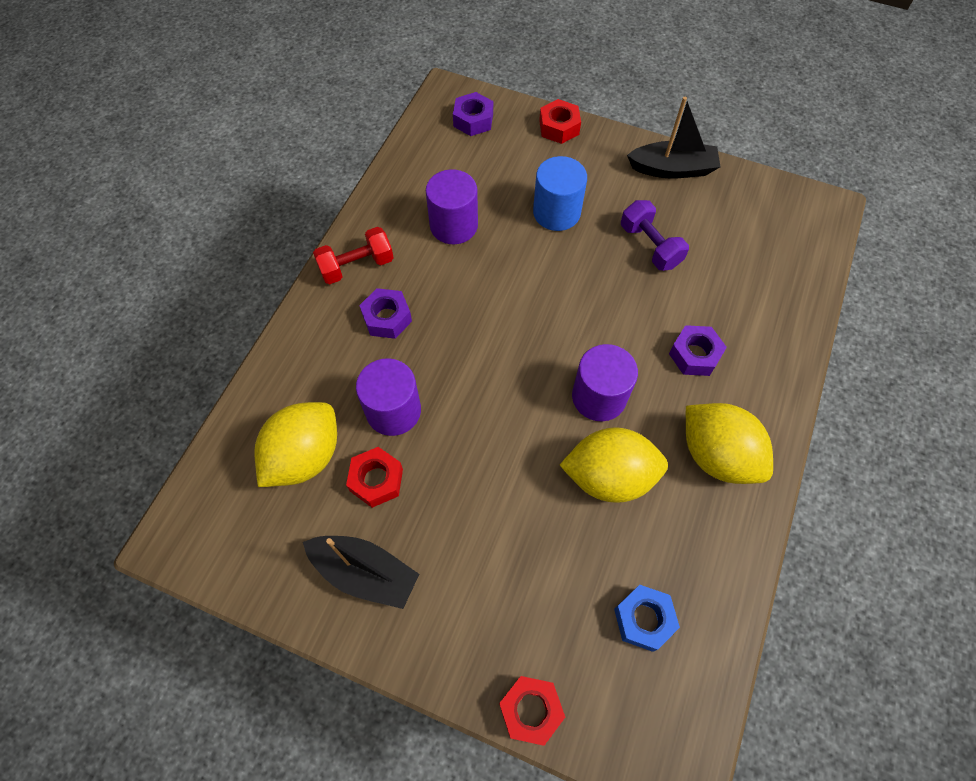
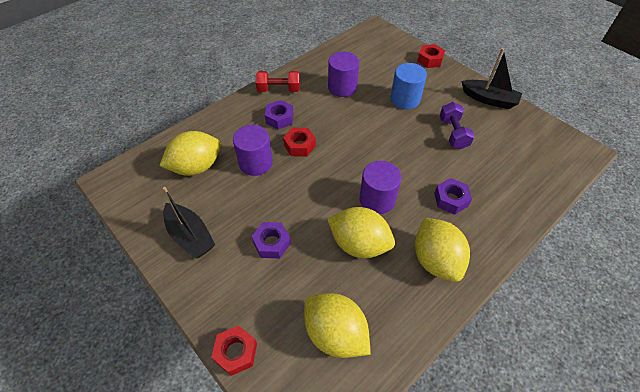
camera: 25 degrees right, 10 degrees down
(376, 480) = (225, 193): red nut -> red nut (299, 145)
(473, 120) = (382, 43): purple nut -> purple nut (272, 243)
(643, 619) = (335, 333): blue nut -> yellow lemon

